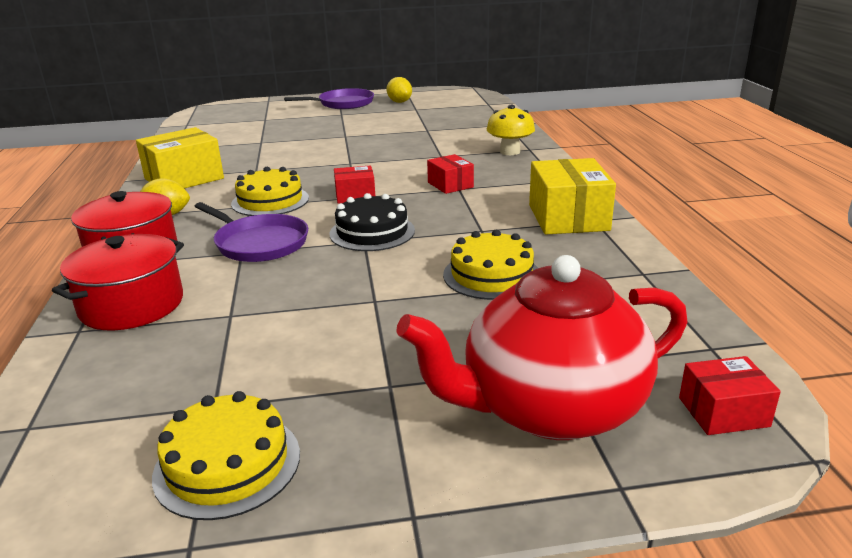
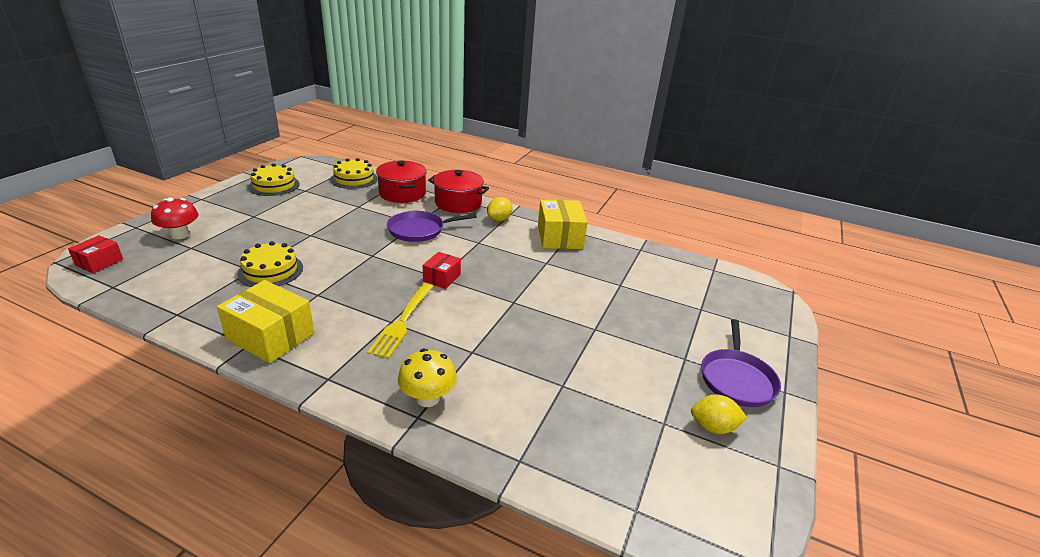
camera: 120 degrees right, 5 degrees up
(270, 201) = (477, 250): yellow cake -> yellow cake (354, 179)
(372, 232) = (378, 261): black cake -> none
(450, 185) = (402, 321): red box -> yellow fork
(550, 408) = (180, 235): red teapot -> red mushroom

